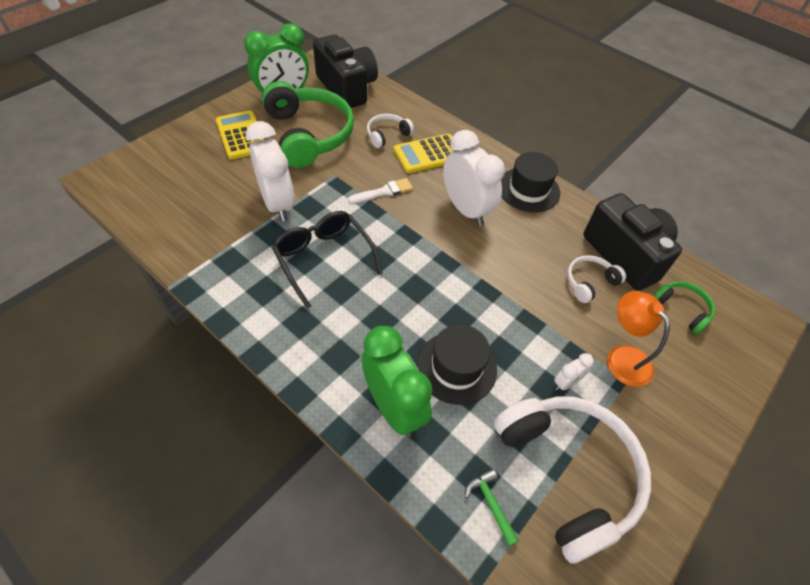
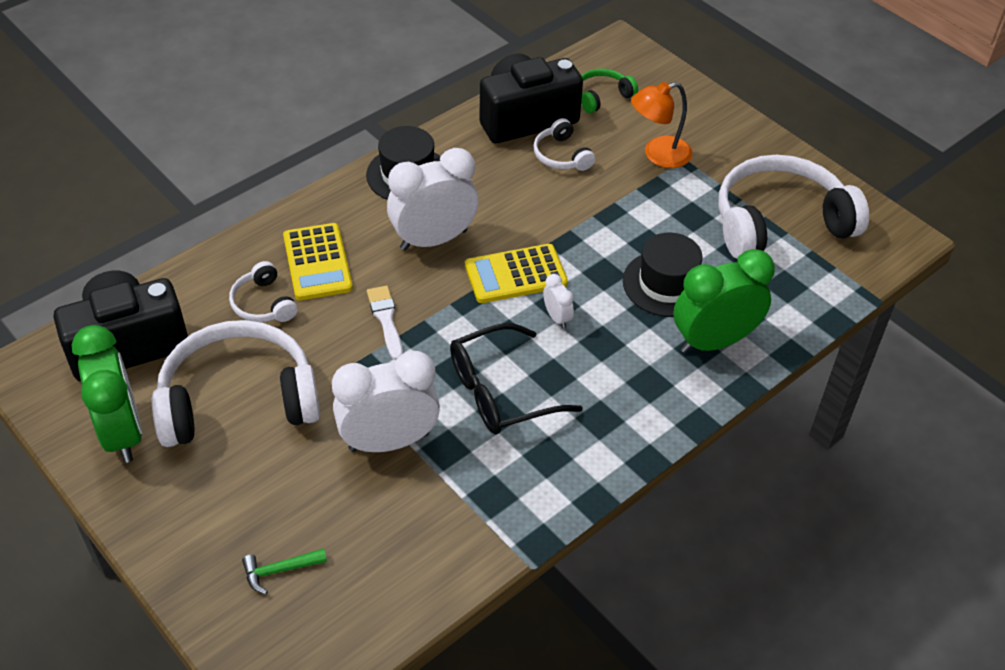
camera: 80 degrees left, 5 degrees down
(241, 135) = (218, 491): yellow calculator -> yellow calculator (515, 274)
(309, 134) = (238, 399): green headphones -> white headphones
(490, 503) = (810, 281): green hammer -> green hammer (279, 570)
(566, 383) = (686, 203): white clock -> white clock (557, 318)

